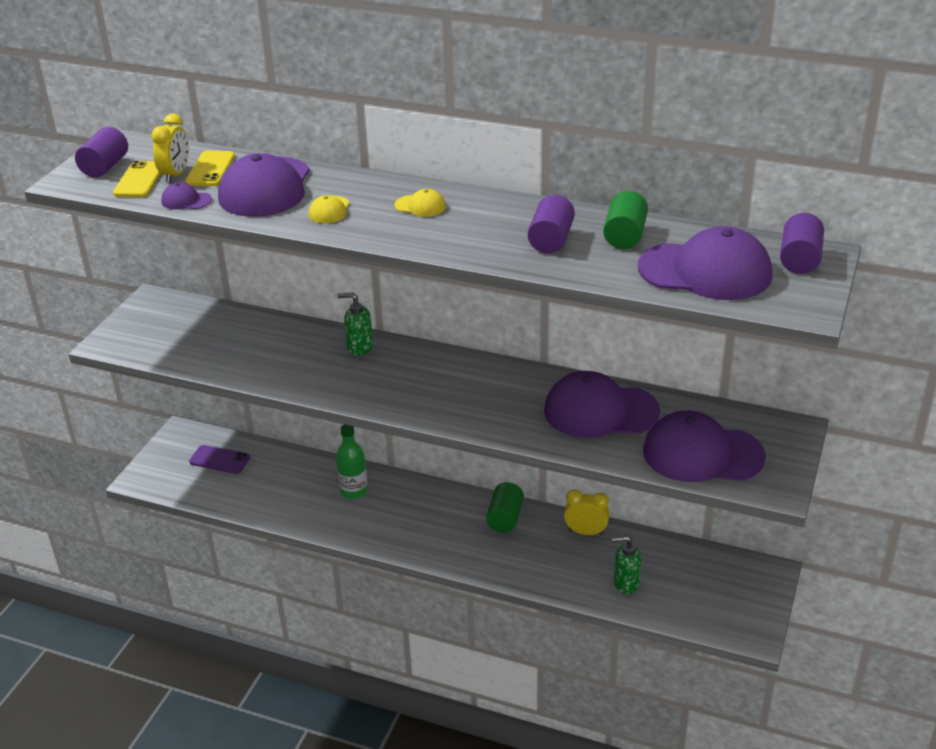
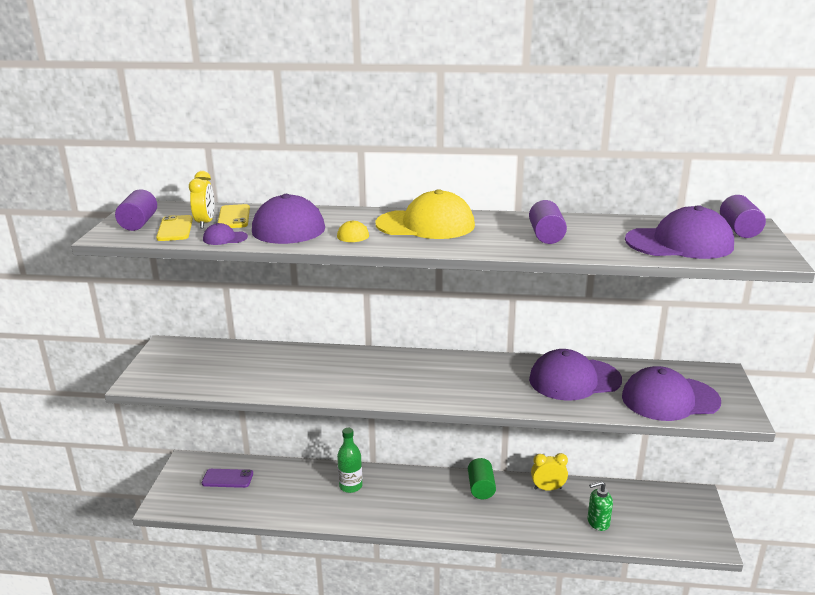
camera: 15 degrees left, 10 degrees down
(359, 347) = (359, 359): green soap dispenser -> none
(420, 206) = (426, 225): yellow cap -> yellow cap, size x2.32
(625, 236) = (599, 228): green cylinder -> none

